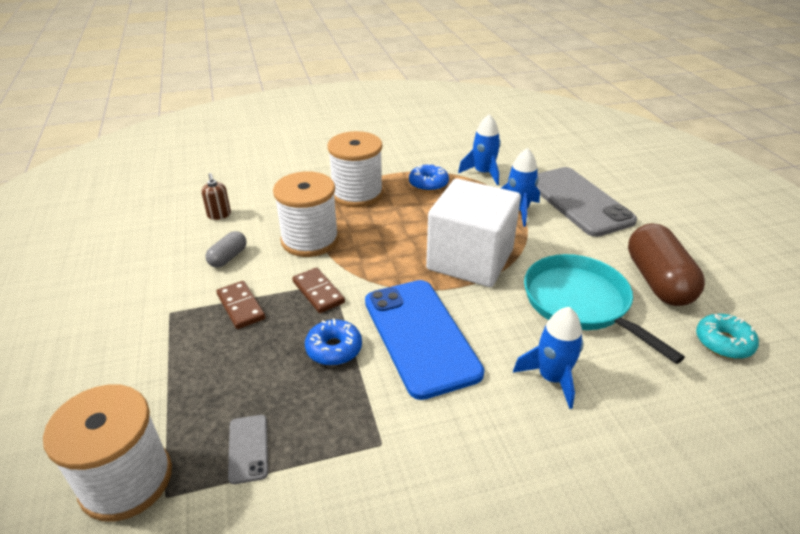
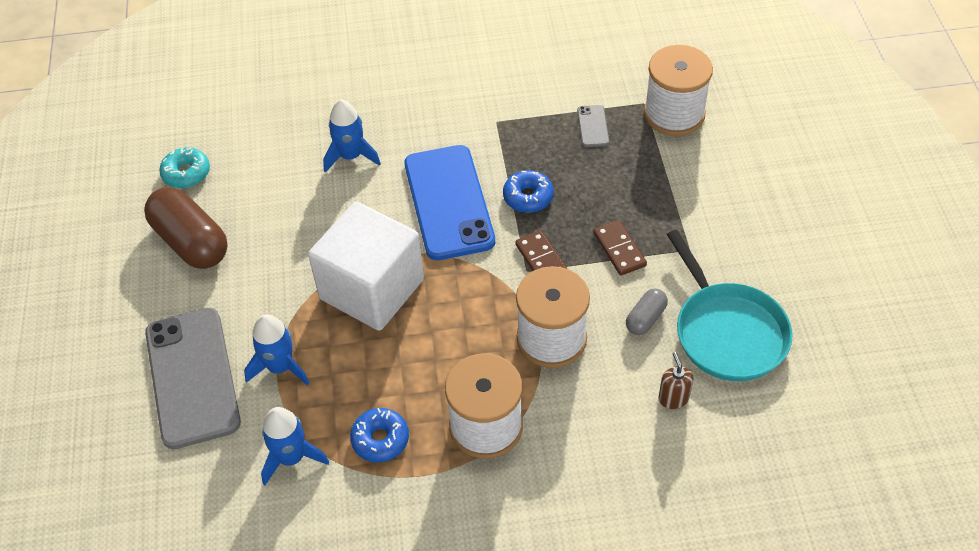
camera: 170 degrees left, 15 degrees up
(580, 303) = (285, 224): turquoise pan -> turquoise pan (728, 332)
(658, 281) = (191, 242): brown capsule -> brown capsule turned 45 degrees counterclockwise

